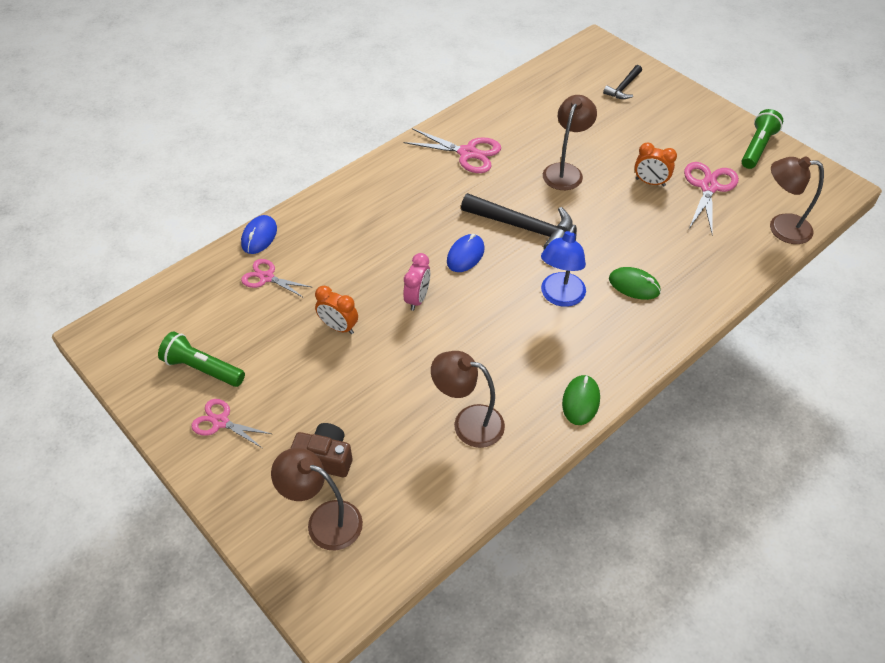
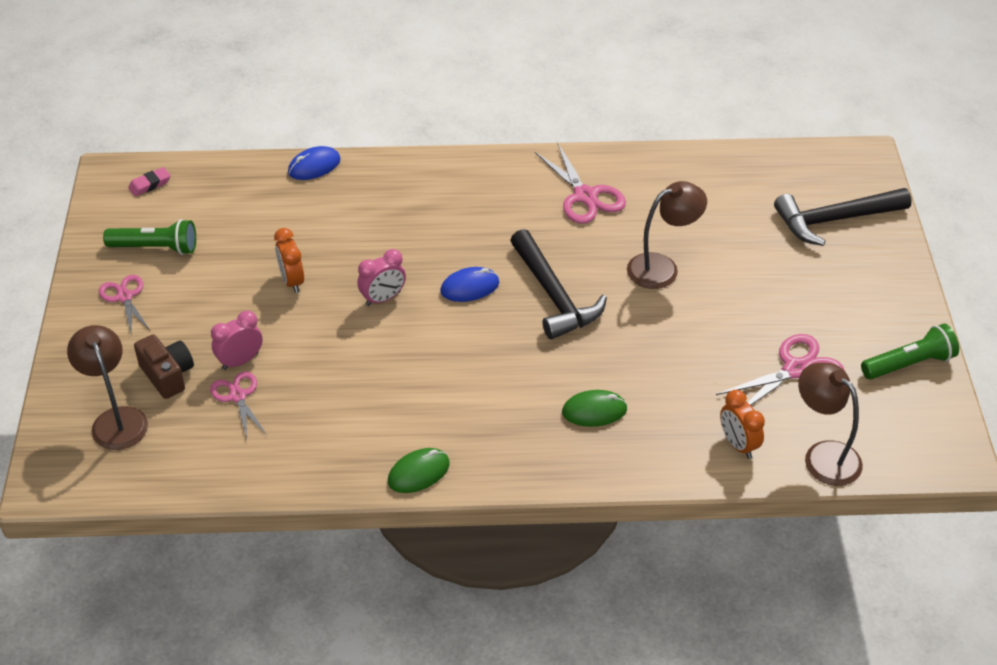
camera: 40 degrees right, 5 degrees down
(141, 324) = (150, 184): none -> pink eraser
(202, 369) = (155, 248): green flashlight -> green flashlight turned 120 degrees clockwise
(267, 277) = (282, 205): pink scissors -> pink scissors (238, 396)
(368, 409) = (240, 361): none -> pink clock
(468, 423) = (305, 424): brown lamp -> none
(560, 297) = (510, 376): blue lamp -> none
(623, 87) = (835, 220): black hammer -> black hammer, size x1.82
(634, 285) = (594, 411): green mouse -> green mouse turned 75 degrees counterclockwise
(650, 182) = (737, 329): orange clock -> orange clock (738, 444)

